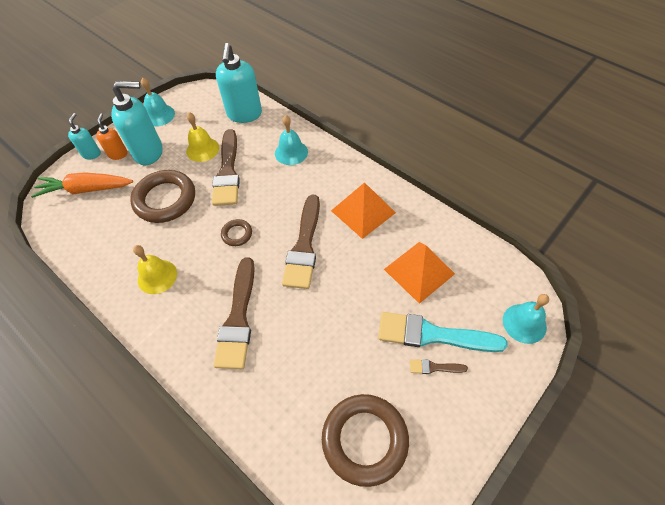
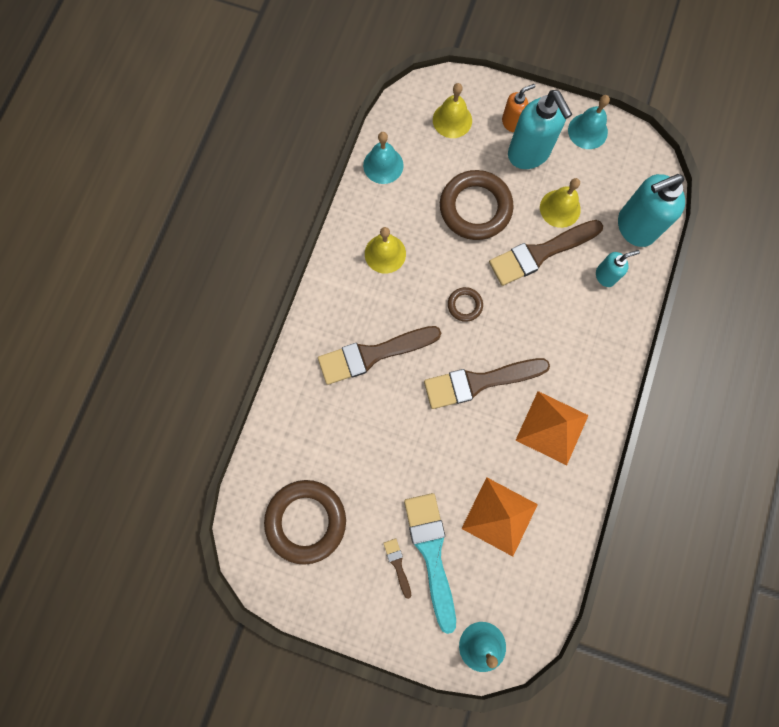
camera: 65 degrees right, 20 degrees up
(85, 189) = (452, 120): orange carrot -> yellow bell
(91, 154) = (500, 95): turquoise soap dispenser -> turquoise soap dispenser (605, 276)
(291, 152) = (601, 310): turquoise bell -> turquoise bell (383, 165)

